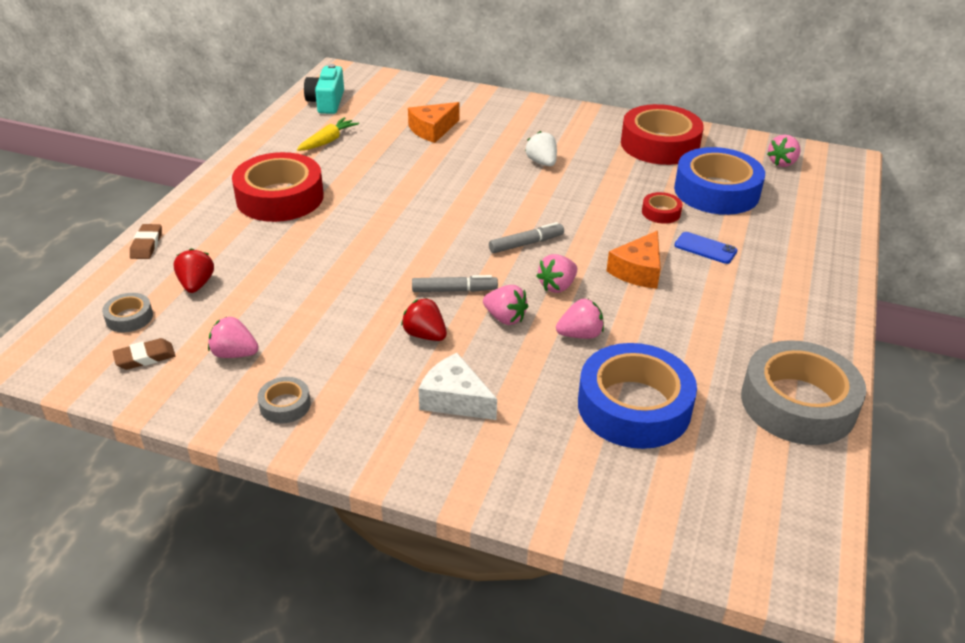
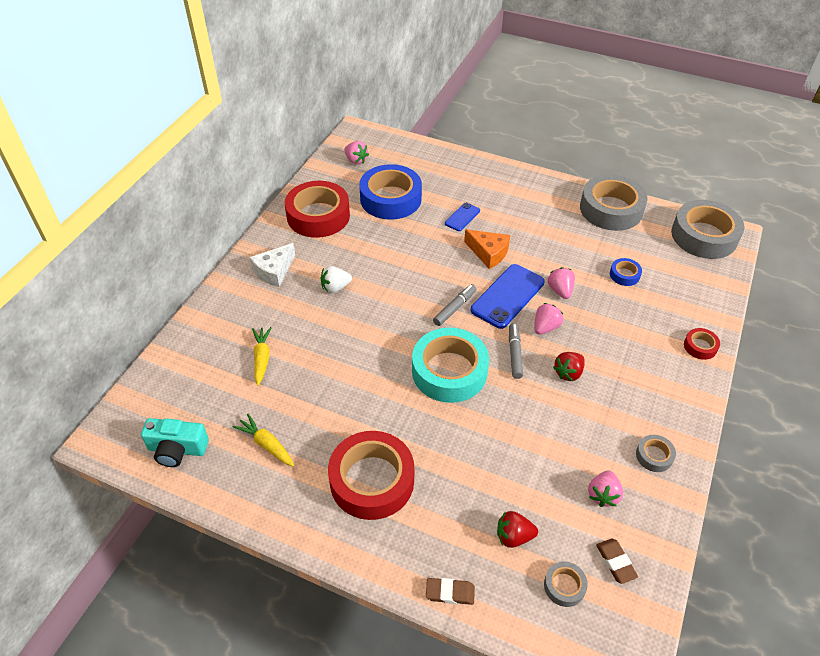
camera: 85 degrees left, 10 degrees up
(422, 241) = (449, 371): none -> turquoise tape
(432, 130) = (262, 358): orange cheese -> yellow carrot
(455, 399) = (632, 359): white cheese -> white cheese (274, 271)
(526, 244) = (454, 308): grey marker -> grey marker turned 60 degrees clockwise
(557, 286) = (507, 296): pink strawberry -> blue phone
(634, 406) = (624, 275): blue tape -> blue tape, size x0.44
(661, 212) = (416, 231): red tape -> red tape (700, 346)
(778, 529) = (704, 236): none -> grey tape

